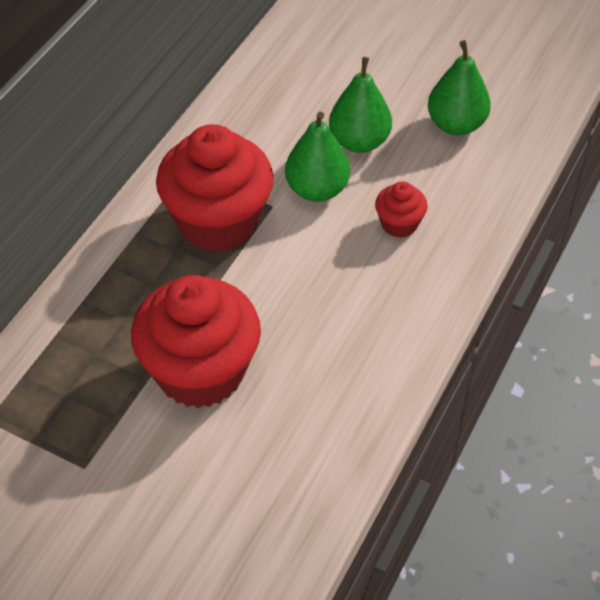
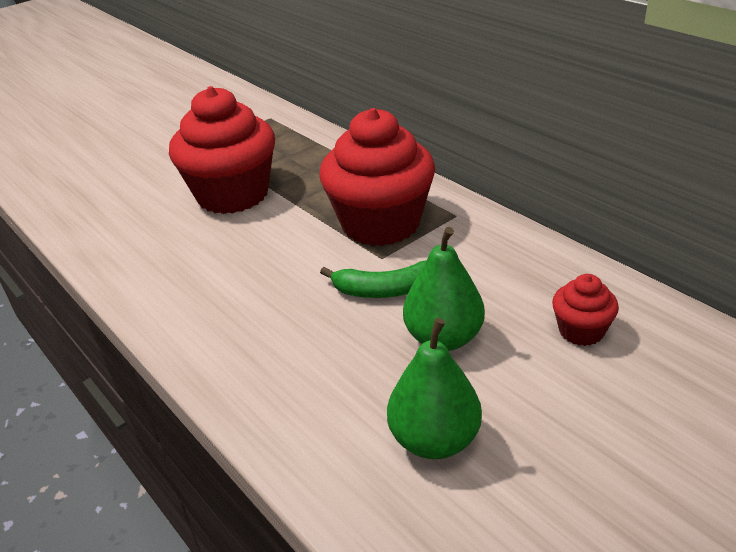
camera: 115 degrees right, 15 degrees down
(317, 190) = (386, 290): green pear -> green banana
(399, 224) = (301, 338): red cupcake -> red cupcake (581, 331)

